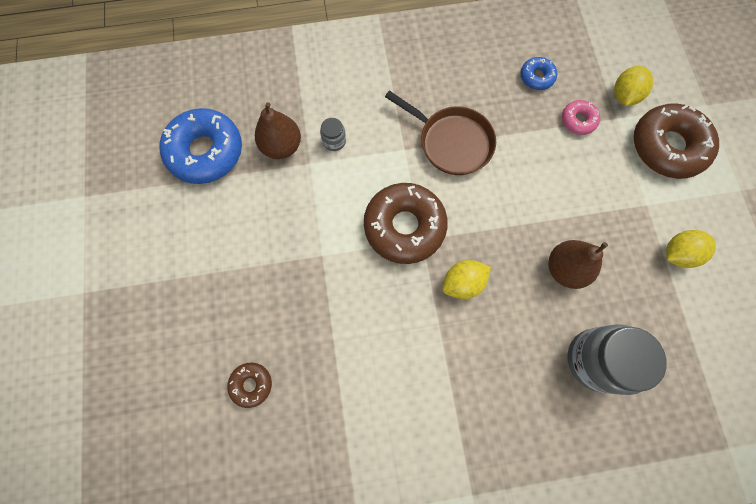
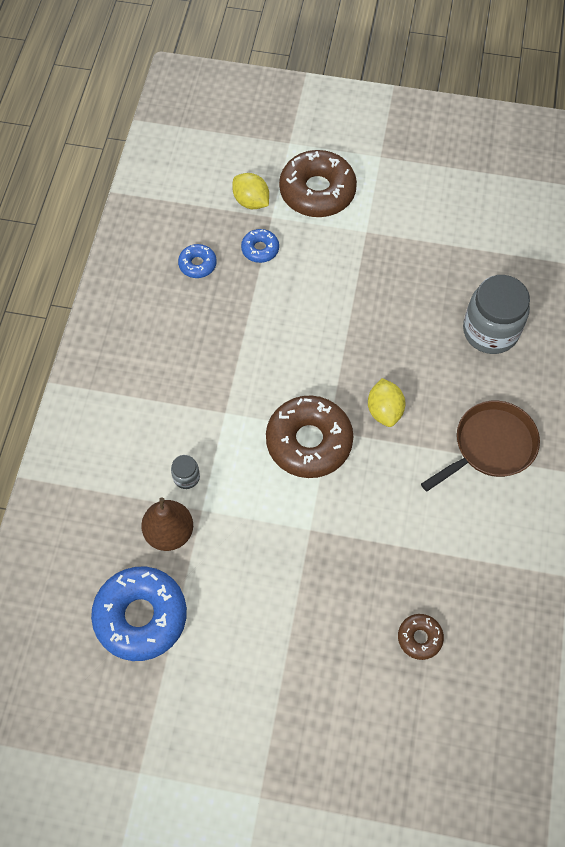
camera: 70 degrees left, 10 degrees down
(451, 142) = (235, 366): brown pan -> brown pan (490, 446)
(565, 269) = (401, 321): brown pear -> none
(578, 120) = (260, 249): pink donut -> blue donut
(677, 253) = (419, 229): yellow lemon -> none

